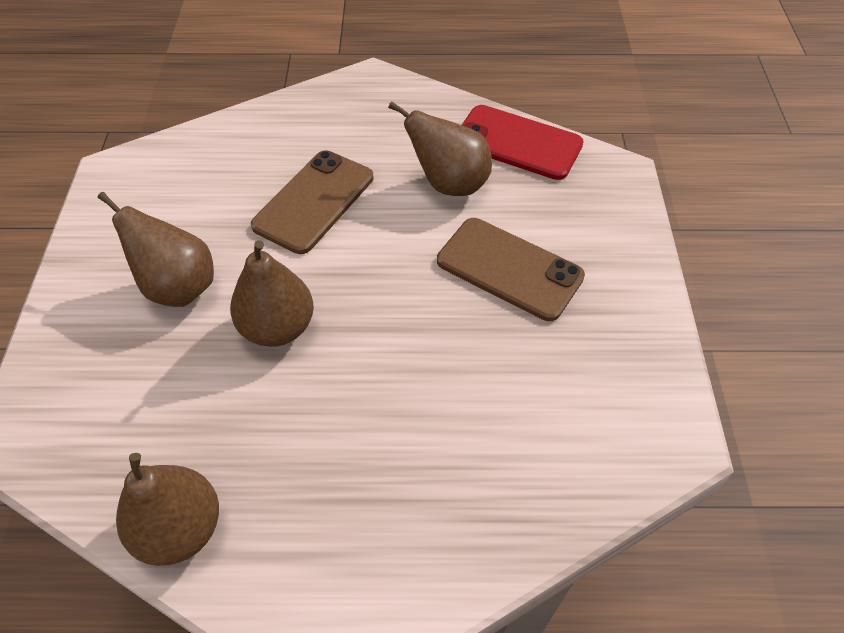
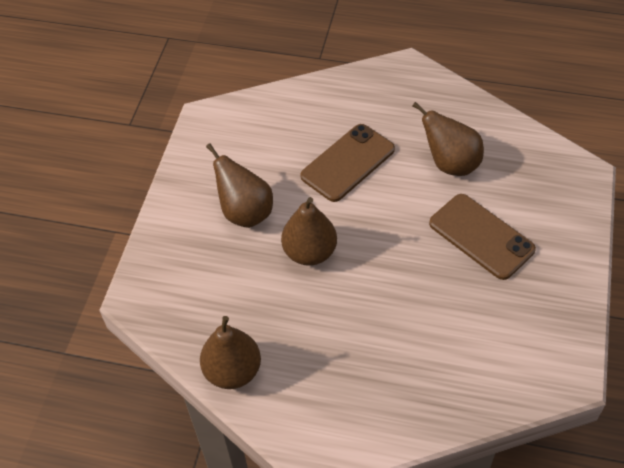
camera: 15 degrees right, 0 degrees up
(518, 143) = (510, 138): red phone -> none

